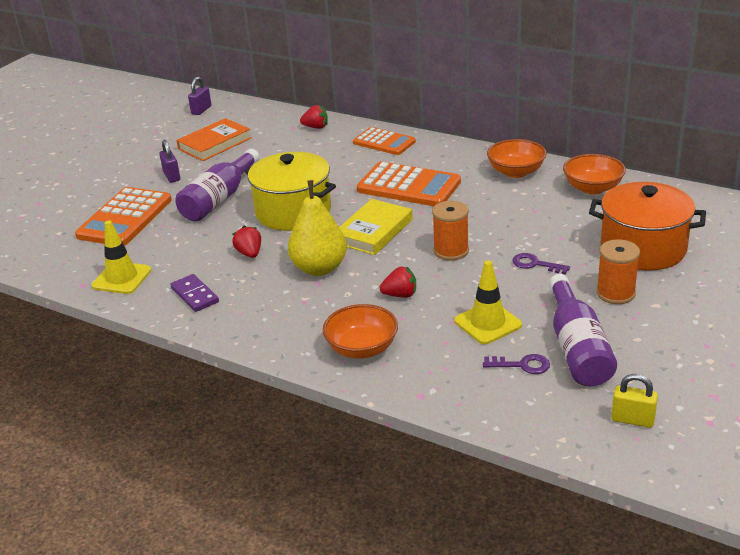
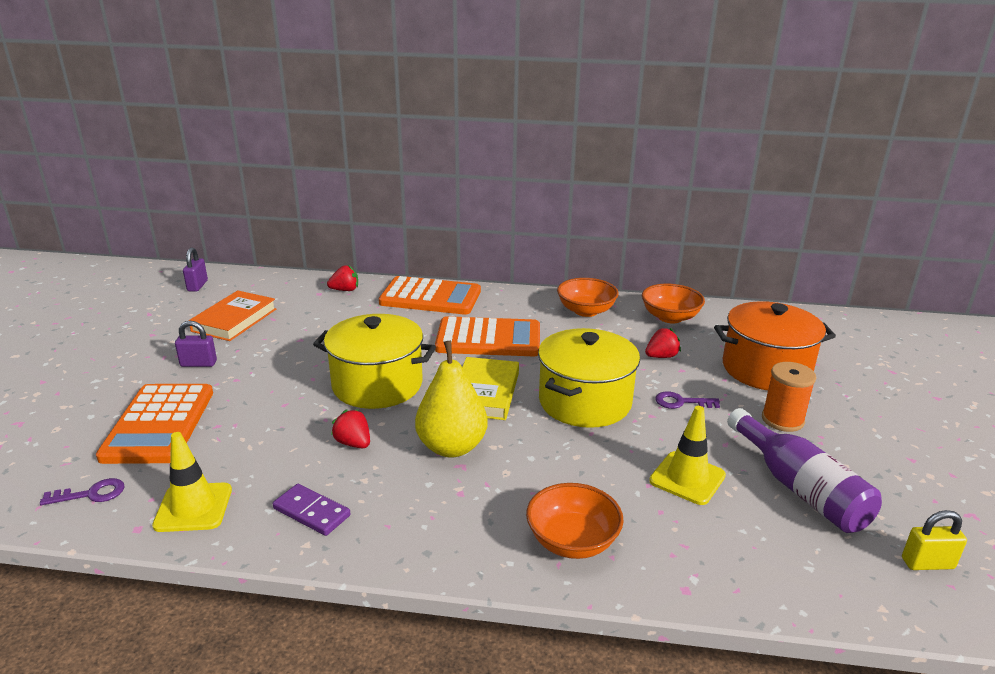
camera: 25 degrees left, 5 degrees down
(172, 176) = (198, 364): purple padlock -> purple padlock turned 45 degrees counterclockwise
(219, 199) = (276, 382): purple bottle -> none
(384, 142) = (430, 297): orange calculator -> orange calculator, size x1.54
(400, 295) = (568, 463): red strawberry -> red strawberry (661, 356)
(451, 251) = (585, 402): orange spool -> yellow pot
(522, 365) = (763, 522): purple key -> purple key (91, 494)

